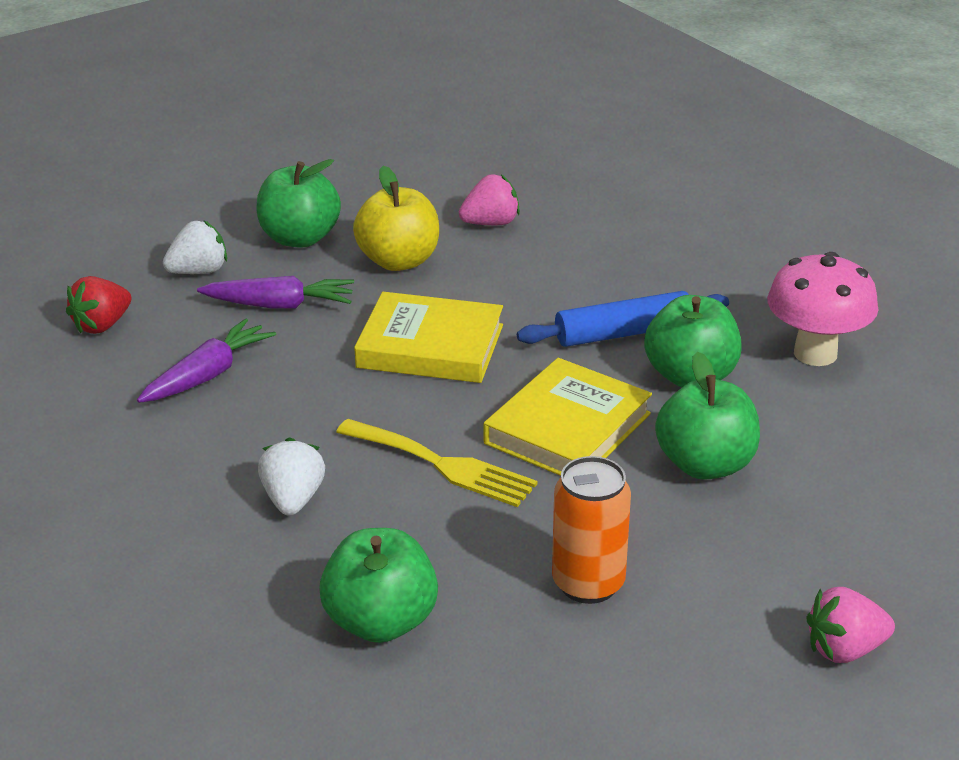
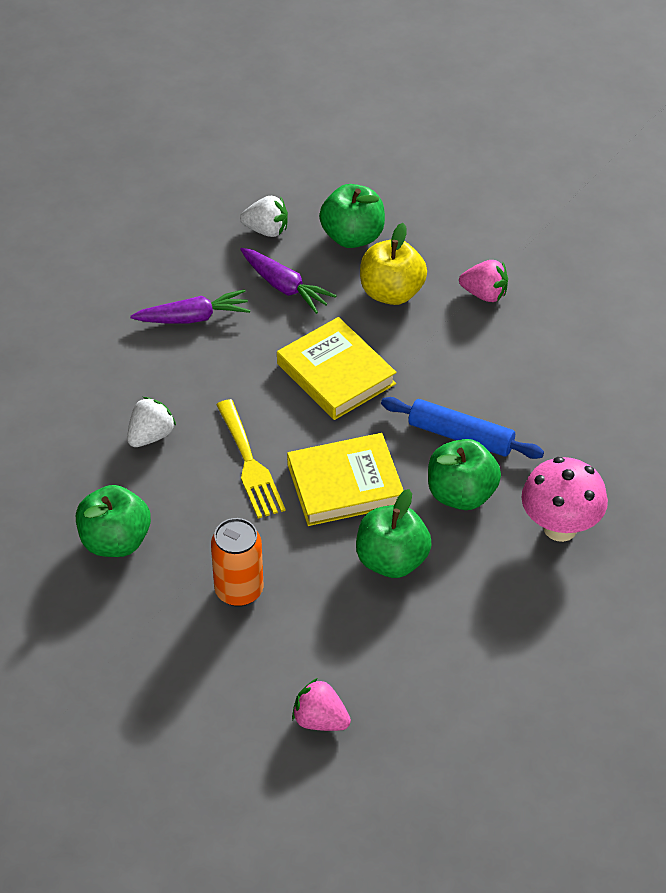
camera: 40 degrees right, 15 degrees up
(102, 325) = (173, 242): red strawberry -> none

